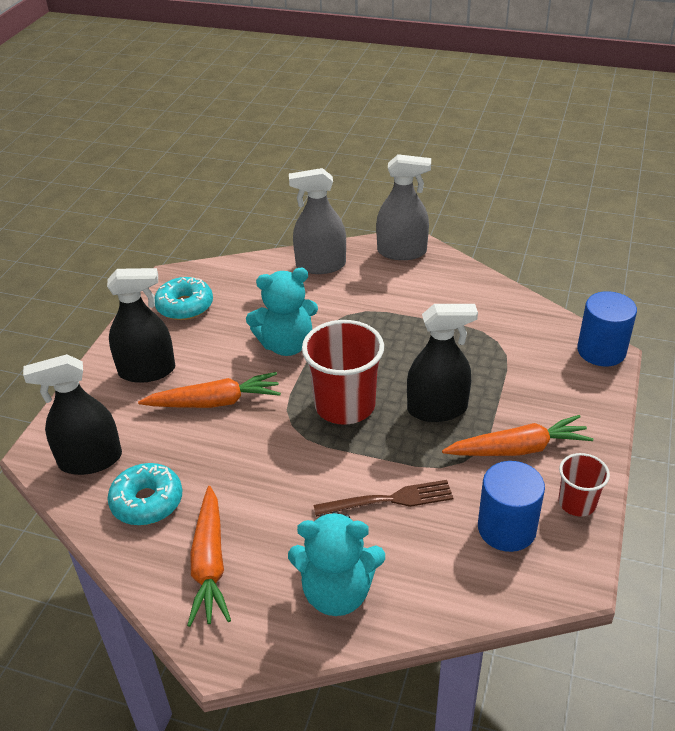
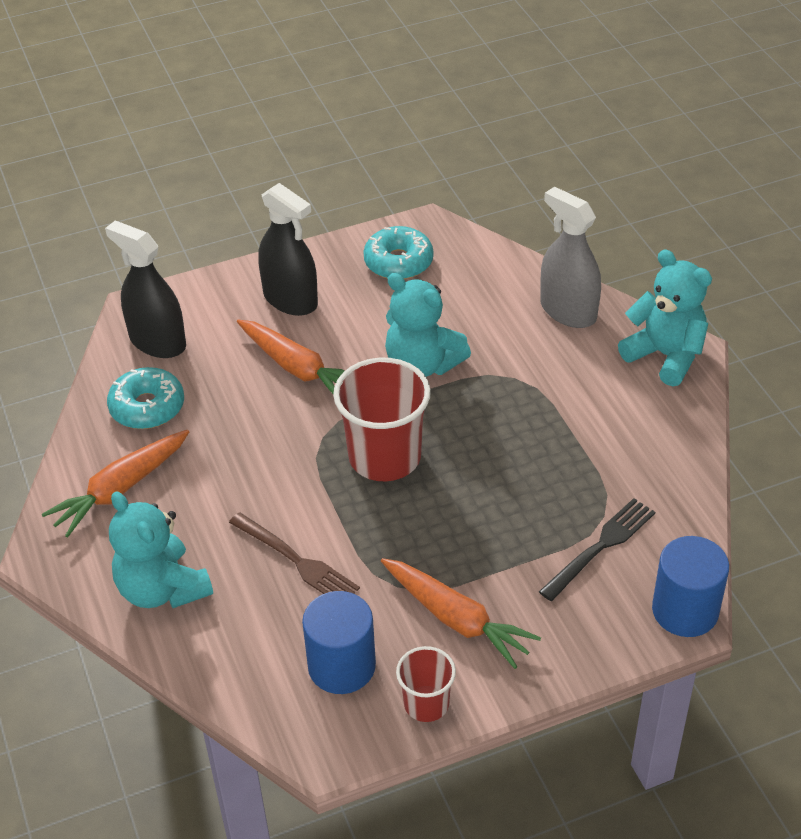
camera: 50 degrees right, 5 degrees up
(402, 252) = (665, 355): grey spray bottle -> turquoise teddy bear
(437, 409) = (449, 526): black spray bottle -> none
(520, 355) = (600, 546): none -> black fork

